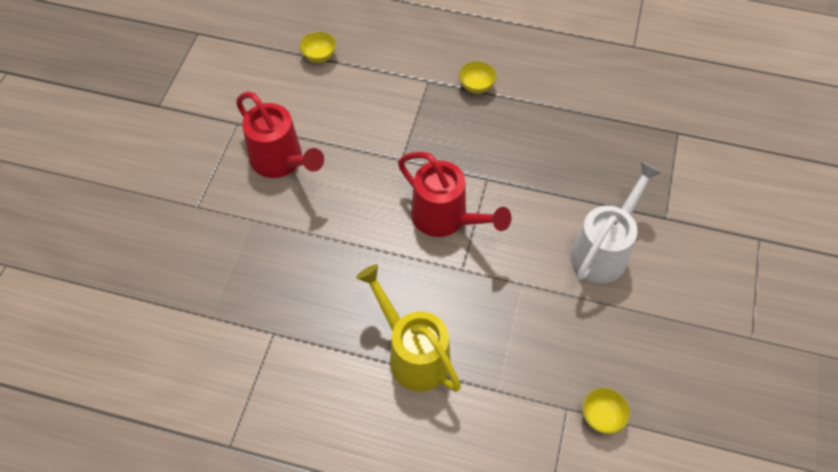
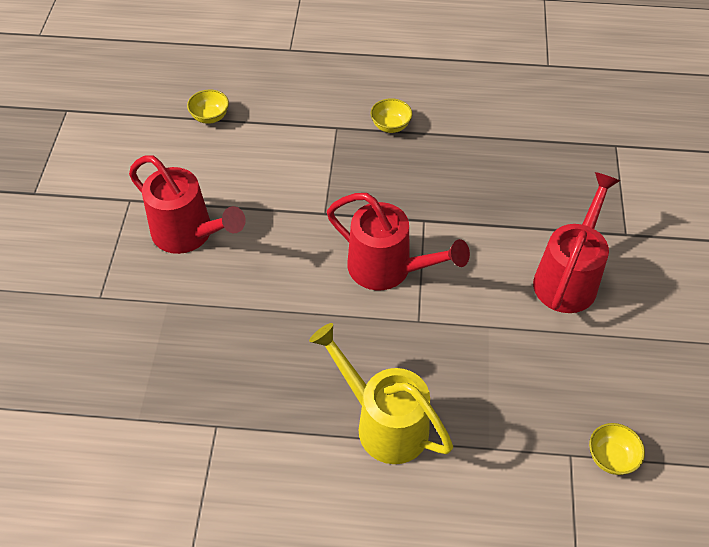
camera: 10 degrees left, 5 degrees down
(604, 250) = (568, 277): white watering can -> red watering can

